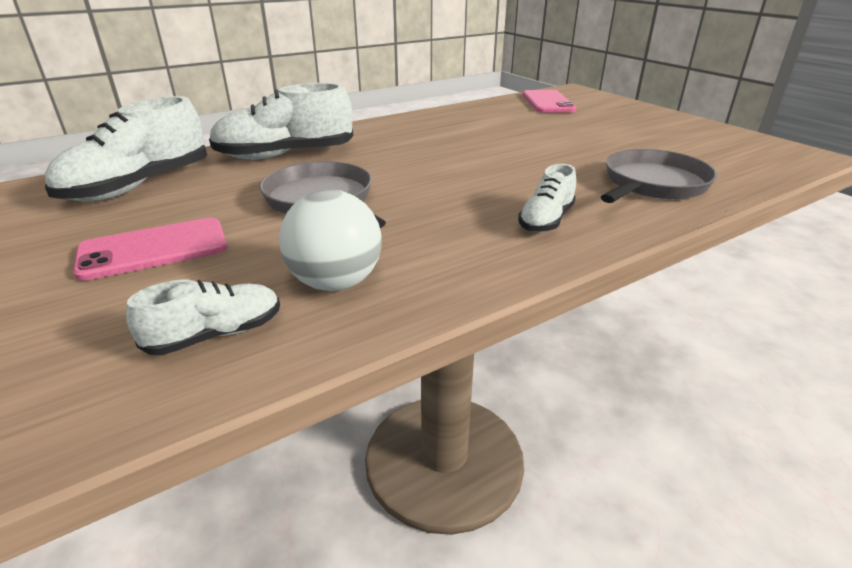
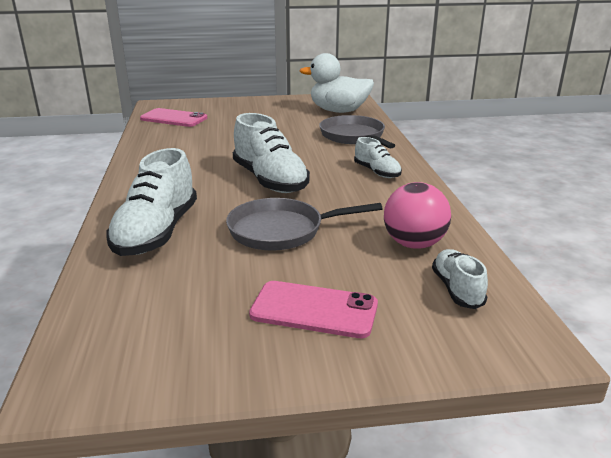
camera: 65 degrees left, 5 degrees down
(139, 186) = (148, 316): white shoe -> white shoe (270, 180)
(153, 249) = (314, 310): pink phone -> pink phone turned 75 degrees counterclockwise
(336, 282) = (414, 244): white ball -> pink ball
(732, 159) = (338, 111): none -> white duck

